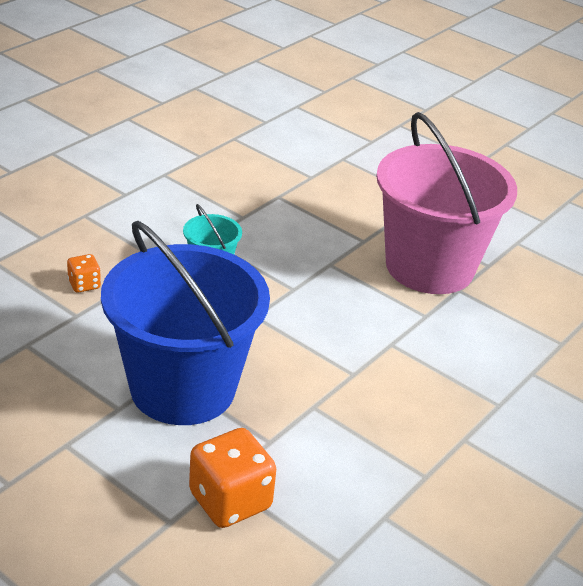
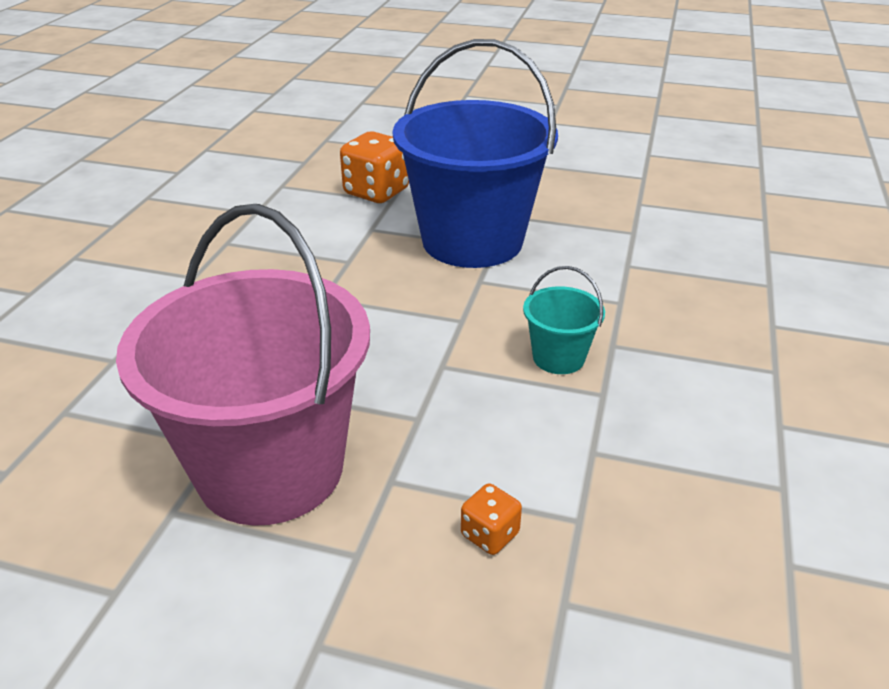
camera: 160 degrees right, 0 degrees up
(84, 284) = (658, 292): orange dice -> orange dice (490, 534)

